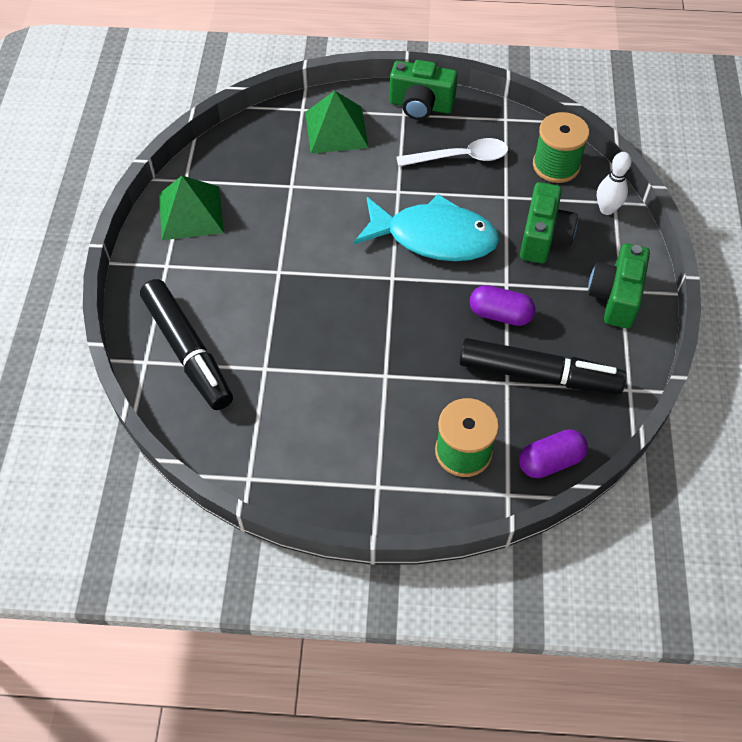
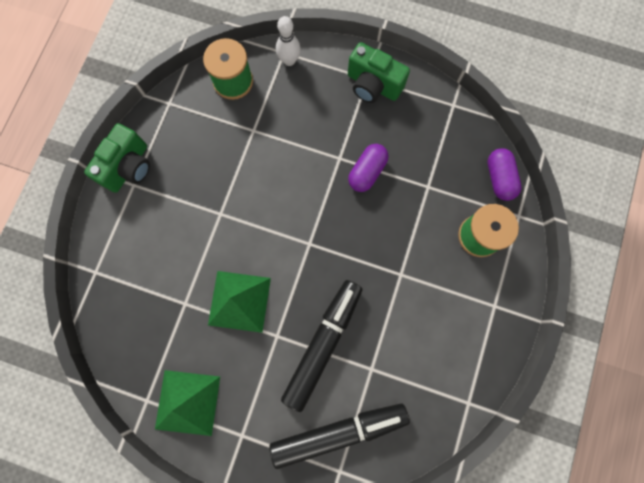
camera: 75 degrees left, 20 degrees up
(336, 129) = (131, 248): green pyramid -> green pyramid (239, 301)
(434, 237) = (278, 199): turquoise fish -> none
(460, 157) = (200, 153): white spoon -> none
(538, 375) = (427, 162): black marker -> black marker (323, 343)
(543, 237) = (303, 116): green camera -> none

